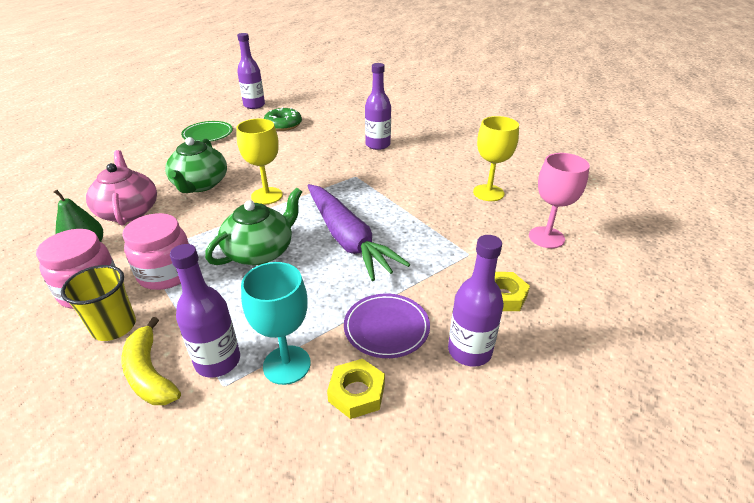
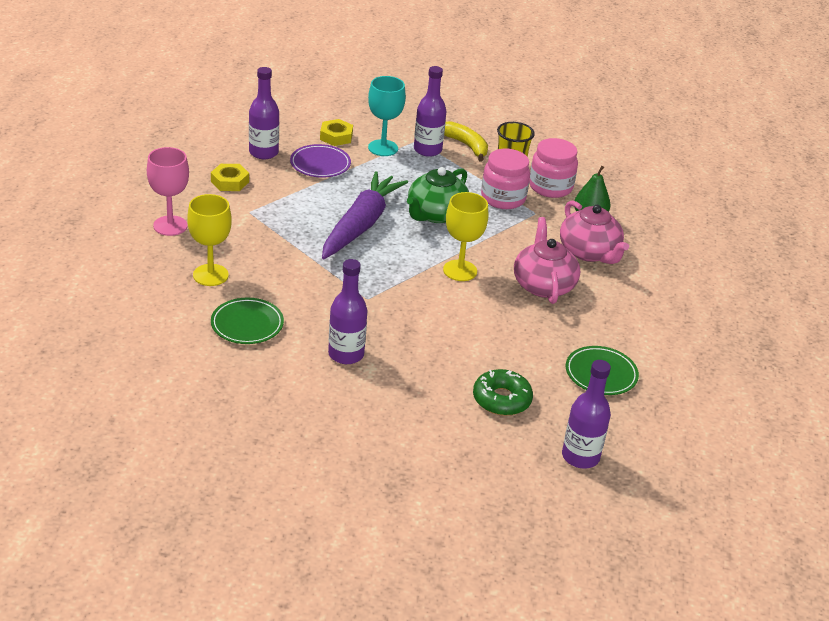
camera: 170 degrees right, 0 degrees up
(200, 184) = (543, 285): green teapot -> pink teapot
(347, 239) = (361, 225): purple carrot -> purple carrot turned 60 degrees clockwise
(449, 161) = (247, 324): none -> green plate

